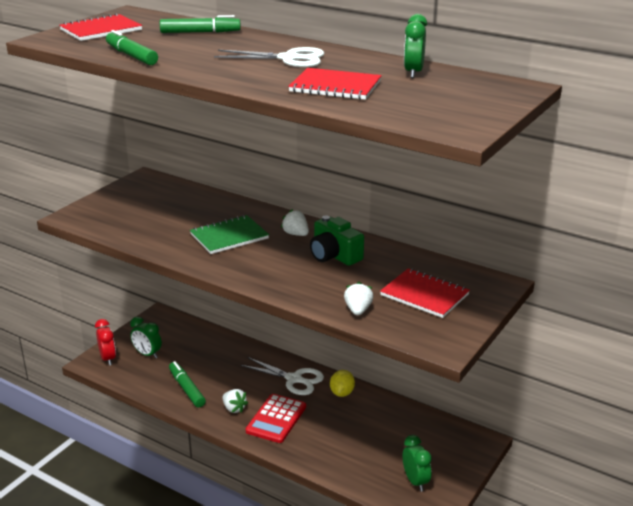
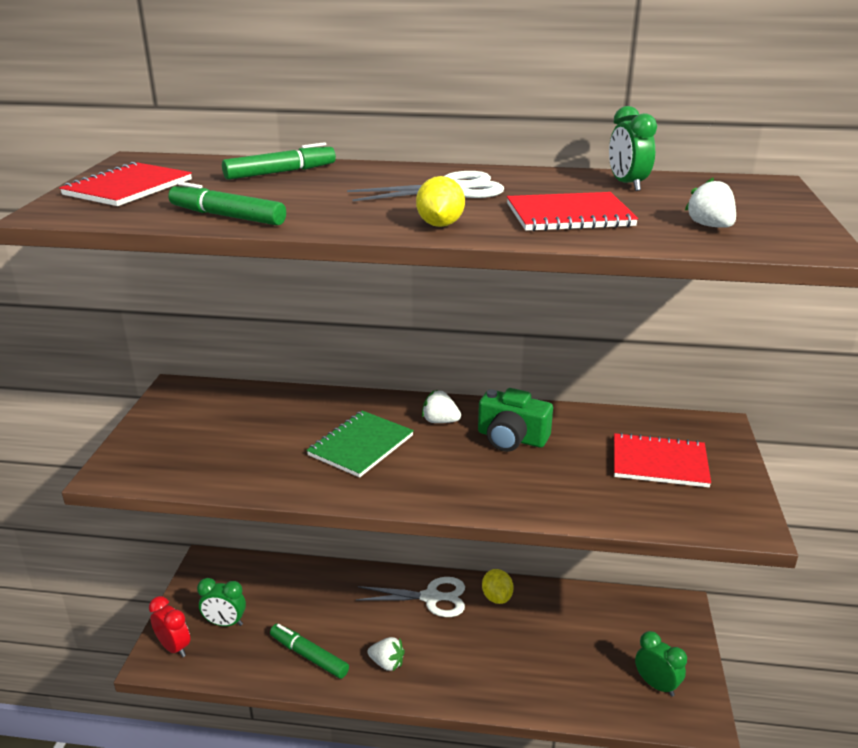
camera: 25 degrees left, 0 degrees up
(244, 80) = (440, 225): none -> yellow lemon
(276, 419) = (447, 659): red calculator -> none
(358, 310) = (609, 506): white strawberry -> white strawberry (710, 226)

